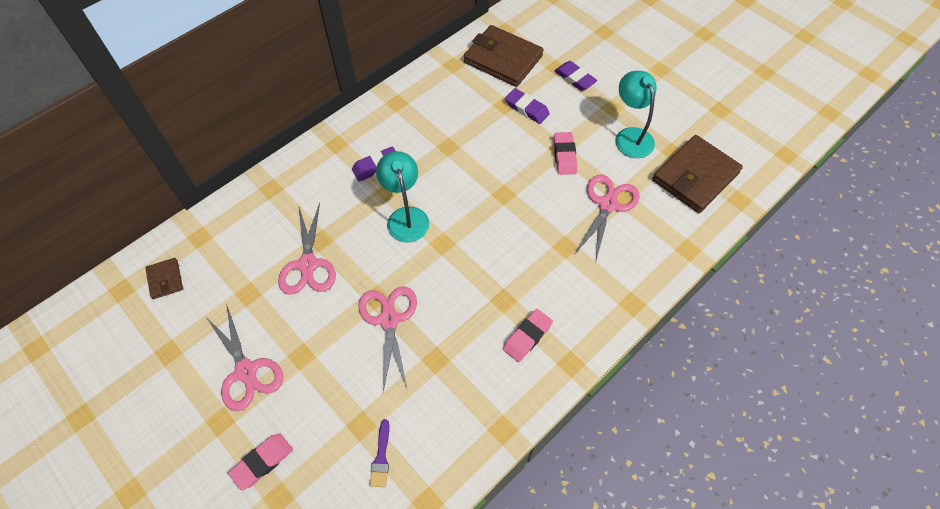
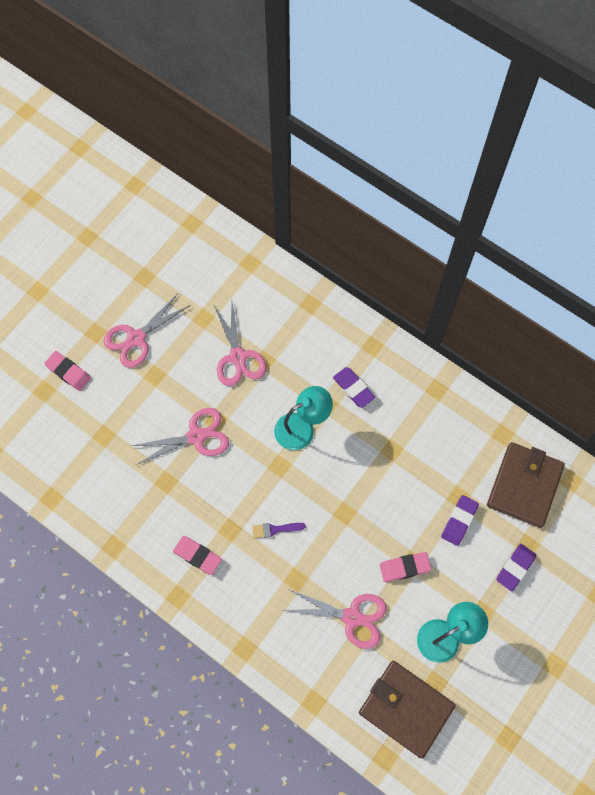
camera: 80 degrees right, 10 degrees up
(165, 279) = (206, 252): brown wallet -> none
(308, 265) = (238, 357): pink scissors -> pink scissors turned 90 degrees counterclockwise
(381, 457) = (81, 456): purple brush -> purple brush (275, 529)

